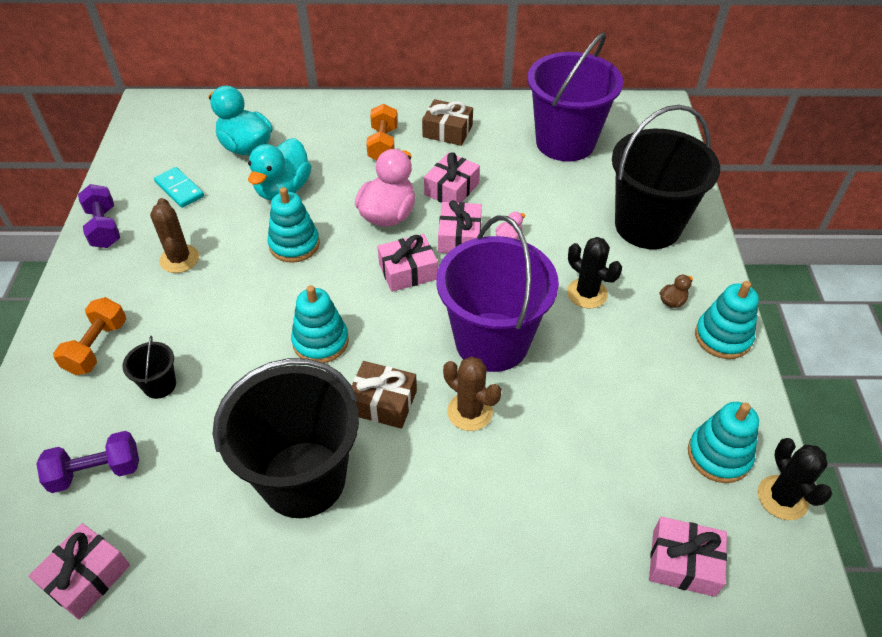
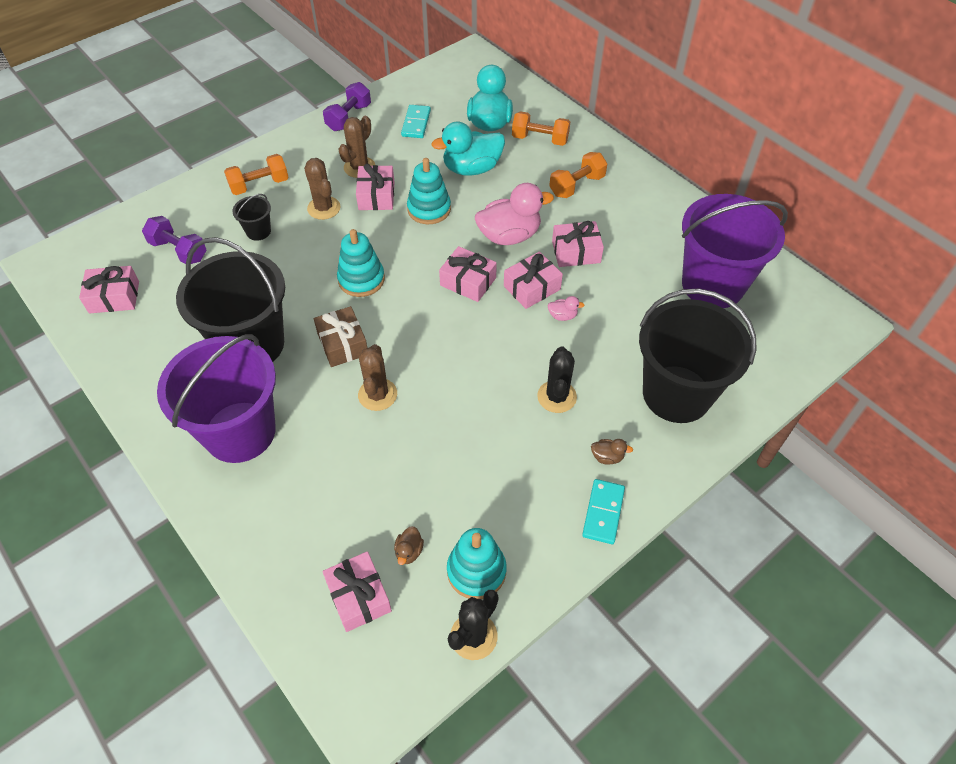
camera: 50 degrees right, 5 degrees up
(196, 315) = (324, 208): none -> brown cactus
(231, 269) = (376, 196): none -> pink gift
(305, 132) = (540, 139): none -> orange dumbbell
(447, 131) = (636, 209): brown gift -> none
(492, 341) = (451, 368): purple bucket -> purple bucket (240, 432)
(663, 493) = (409, 551): none -> brown duck
(722, 337) = (603, 512): turquoise stacking toy -> turquoise domino

